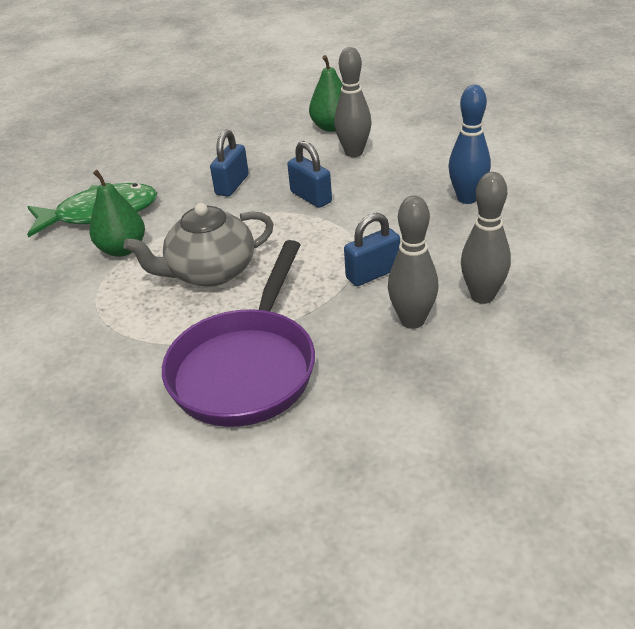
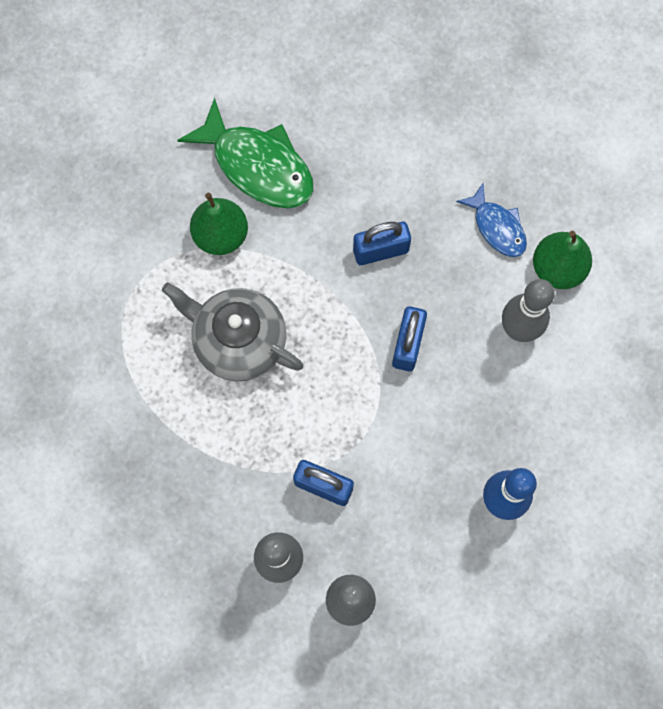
camera: 50 degrees right, 35 degrees up
(246, 367) = (145, 465): purple pan -> none
(277, 138) = (497, 227): none -> blue fish

